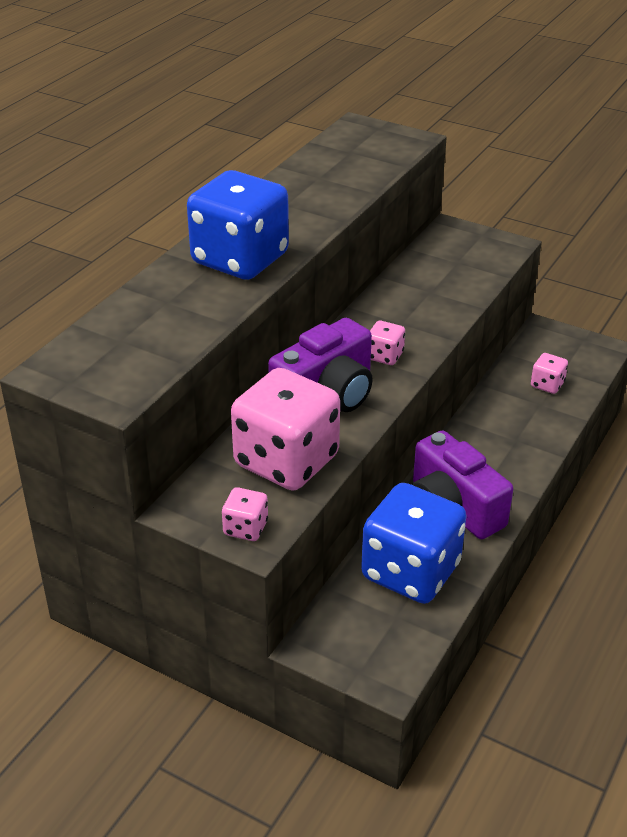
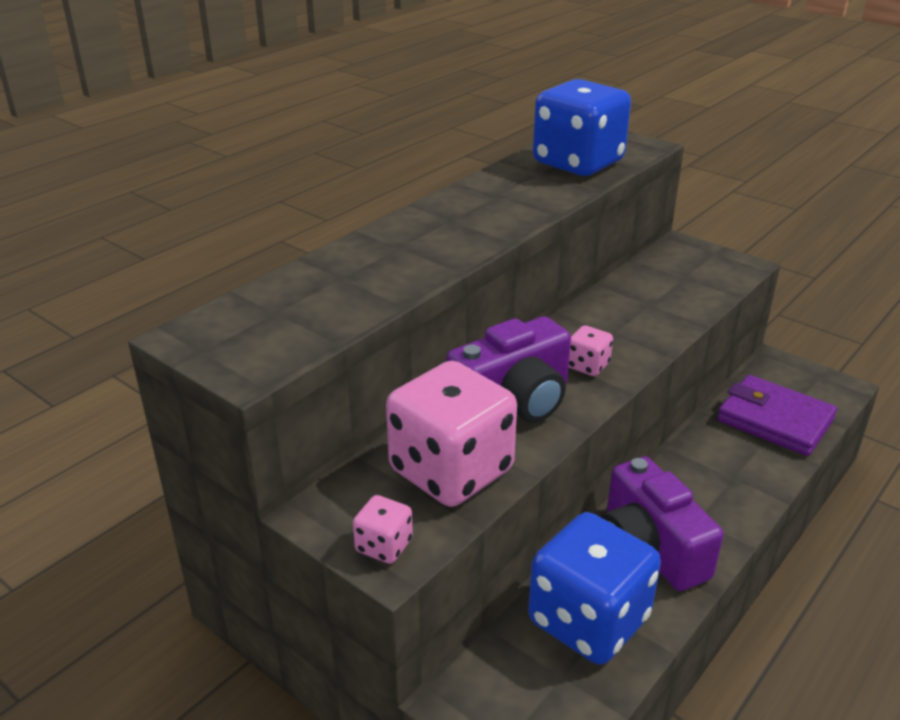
camera: 10 degrees right, 5 degrees down
(240, 259) = (433, 242): blue dice -> blue dice (578, 163)
(547, 385) = (774, 420): pink dice -> purple wallet

